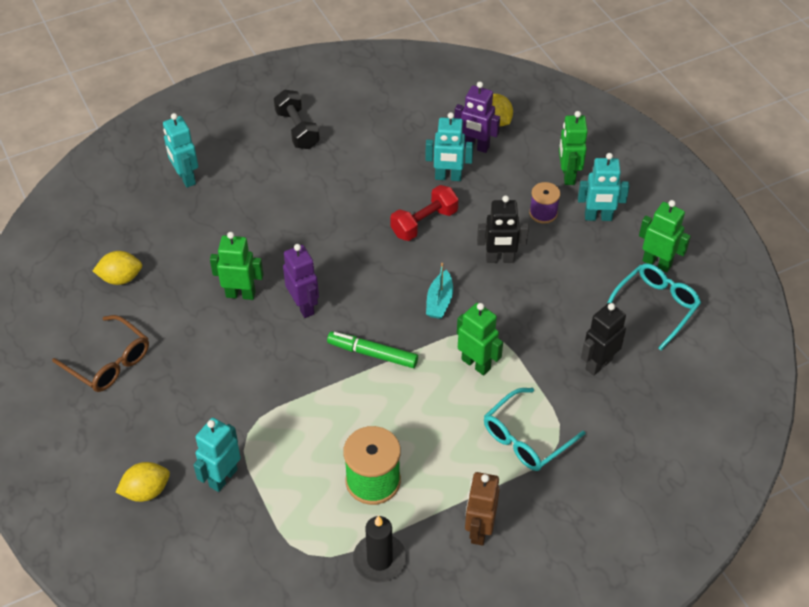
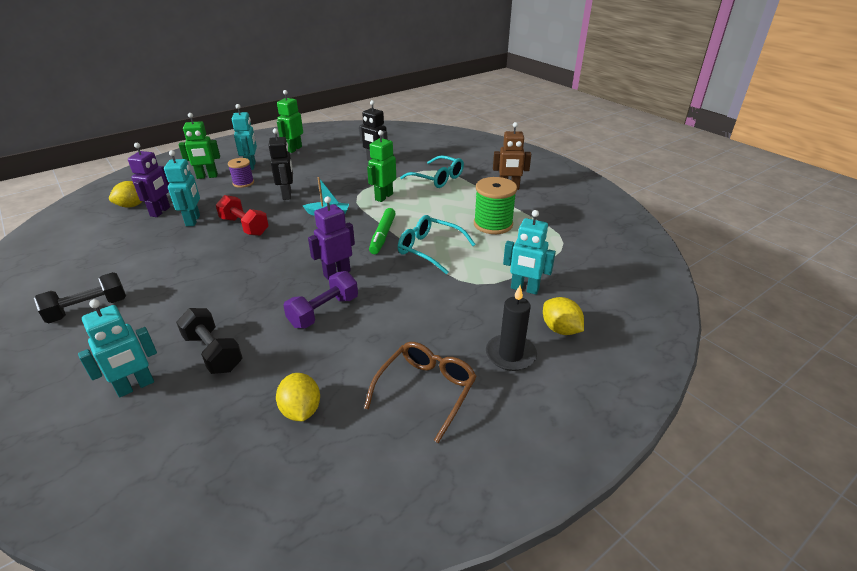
camera: 100 degrees left, 15 degrees down
(209, 219) = (213, 352): none -> black dumbbell
(240, 294) = (324, 312): green robot -> purple dumbbell
(379, 560) = (549, 216): black candle -> black candle (510, 355)
(655, 307) = (329, 149): turquoise glasses -> turquoise glasses (429, 249)

